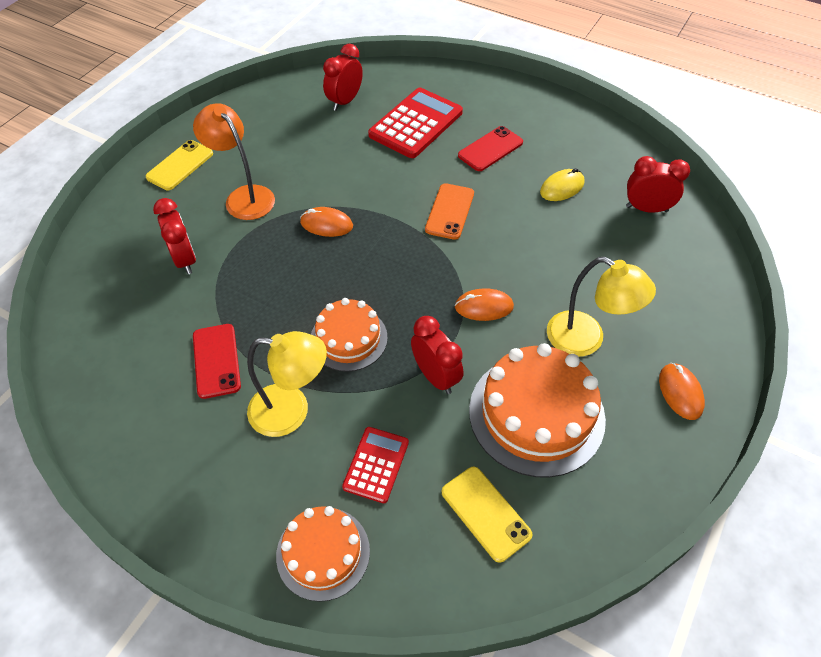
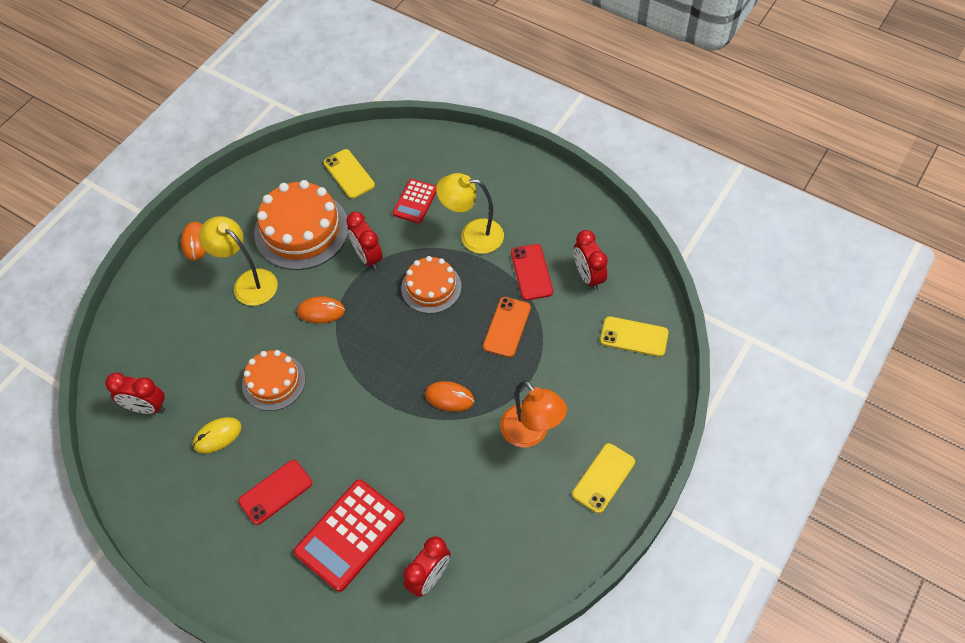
camera: 175 degrees left, 5 degrees up
(108, 287) = (634, 337): none -> yellow phone
(185, 259) = (574, 362): red clock -> red clock (588, 276)
(323, 553) = (449, 156): orange cake -> orange cake (273, 382)
(450, 211) = (332, 409): orange phone -> orange phone (507, 327)

